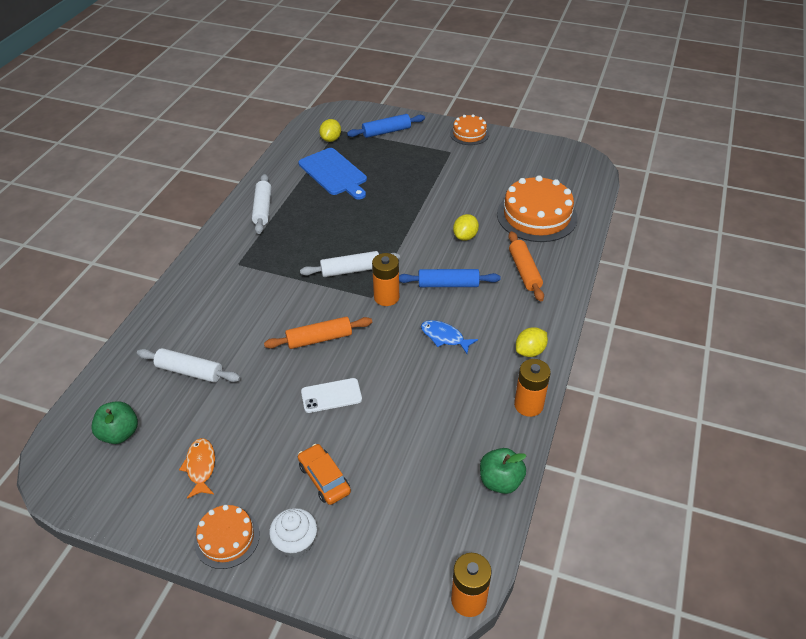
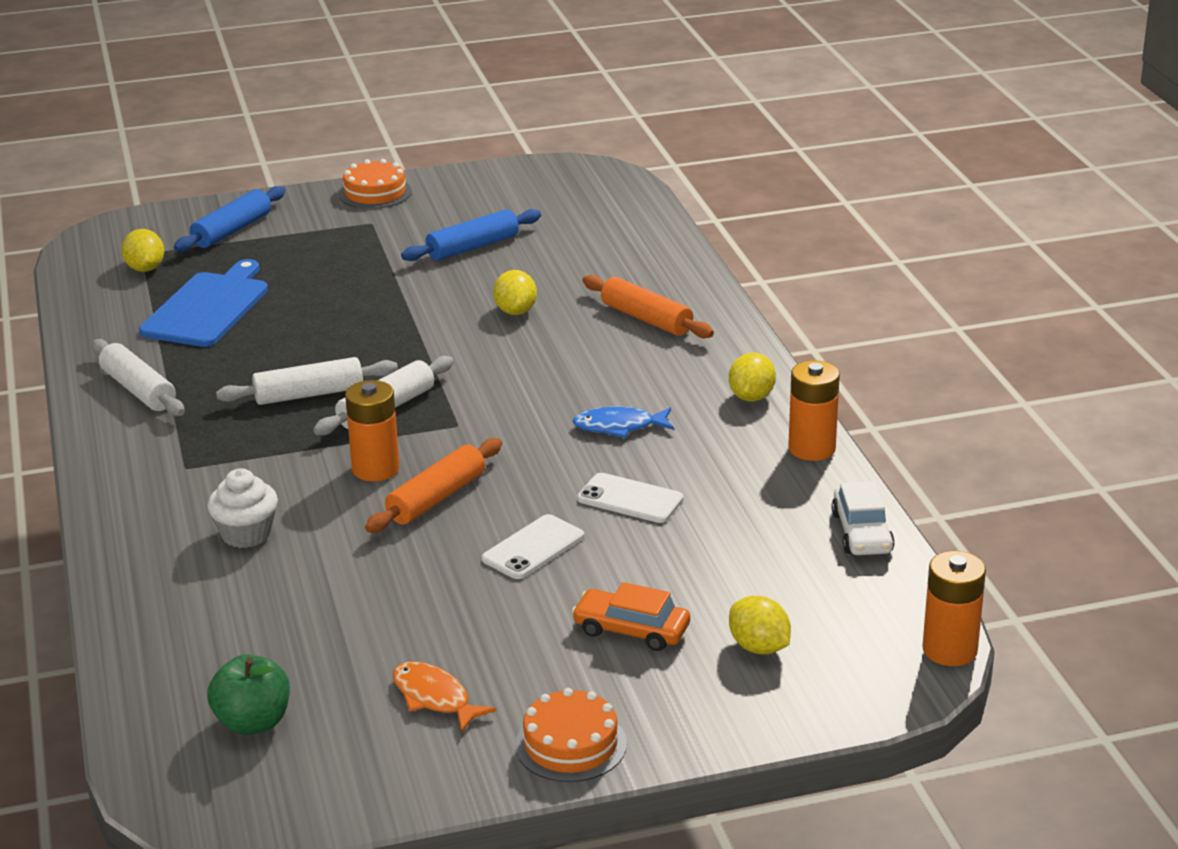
camera: 35 degrees left, 15 degrees down
(190, 371) = (274, 612): white rolling pin -> white rolling pin (309, 394)
(296, 542) = (672, 704): white cupcake -> white cupcake (246, 534)
(334, 173) = (207, 307): blue cutting board -> blue cutting board turned 90 degrees counterclockwise
(372, 531) = (759, 647): none -> yellow lemon
(386, 297) = (481, 417): orange battery -> orange battery (375, 469)
(405, 389) = (630, 499): none -> white phone
(448, 284) = (555, 371): blue rolling pin -> blue rolling pin (472, 247)
(500, 481) = (862, 532): green apple -> white car
(536, 216) = (592, 254): orange cake -> none

